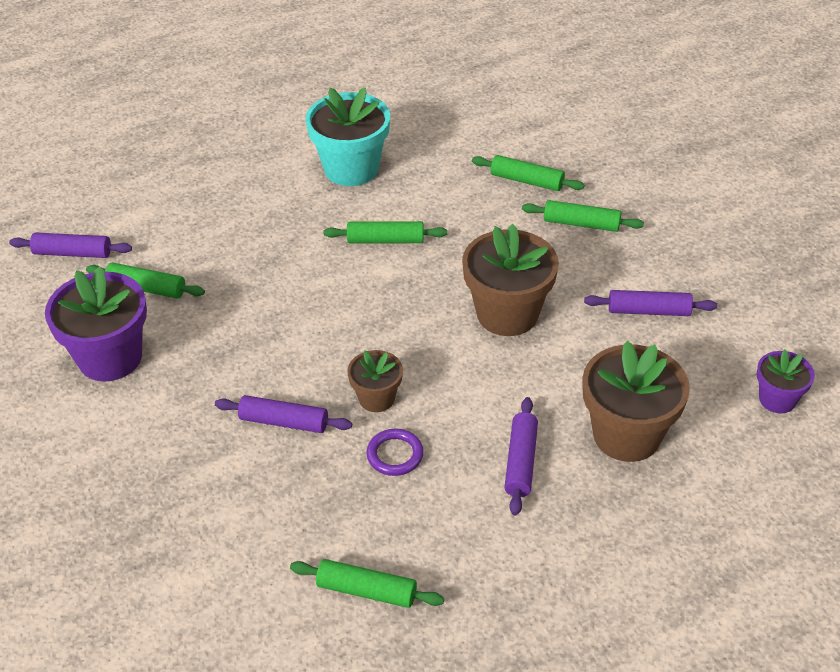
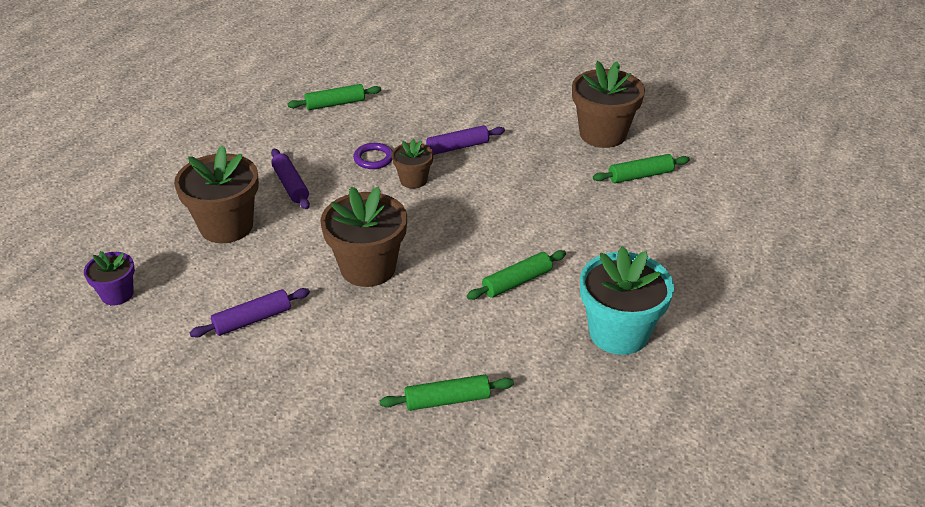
camera: 145 degrees right, 5 degrees down
(73, 253) = (721, 174): purple rolling pin -> none
(110, 358) = (602, 134): purple flower pot -> brown flower pot
(581, 224) = (361, 376): green rolling pin -> none

